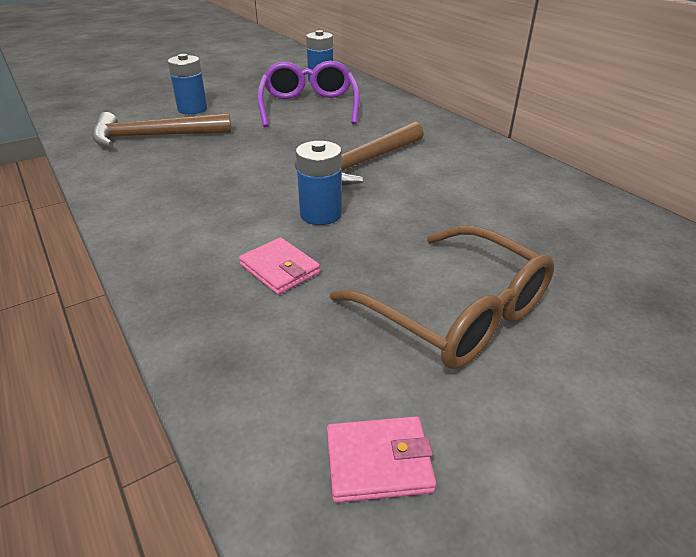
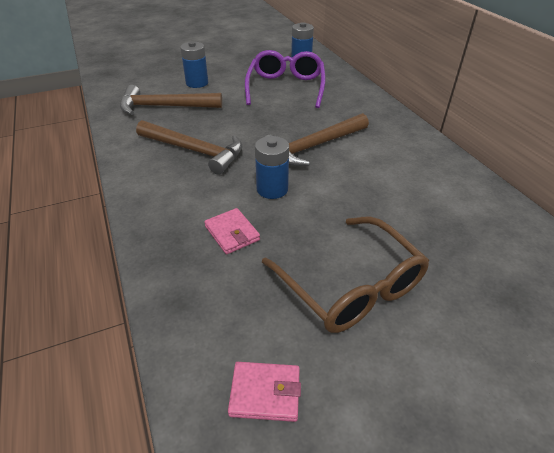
camera: 10 degrees right, 5 degrees up
(206, 181) = (195, 151): none -> brown hammer

